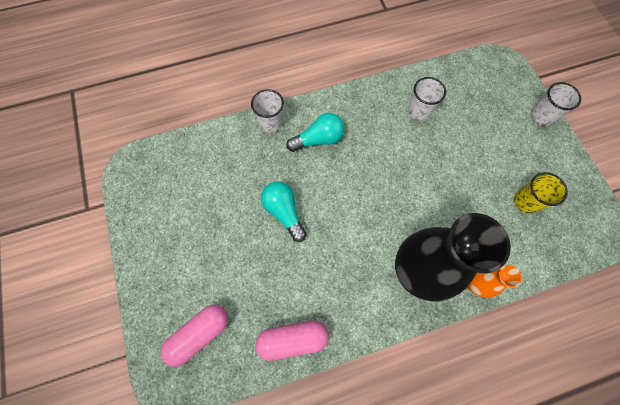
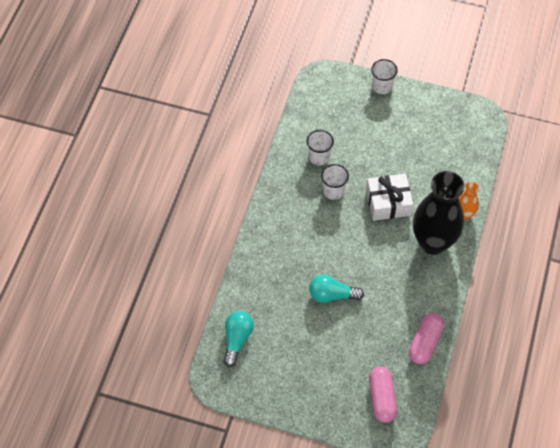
camera: 55 degrees left, 10 degrees down
(271, 122) = (251, 260): white cup -> white cup (333, 191)
(318, 139) = (291, 237): turquoise light bulb -> turquoise light bulb (237, 339)
(423, 200) = (388, 202): none -> white gift
(525, 201) = (433, 144): yellow cup -> none

